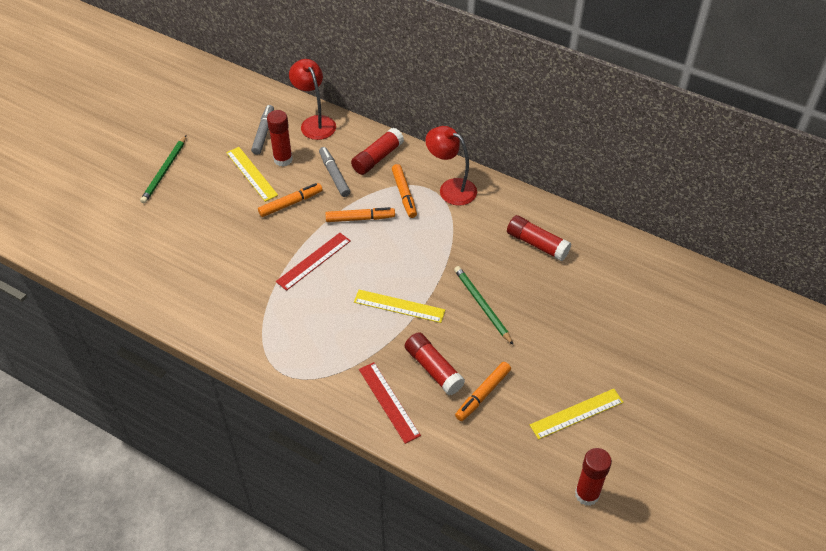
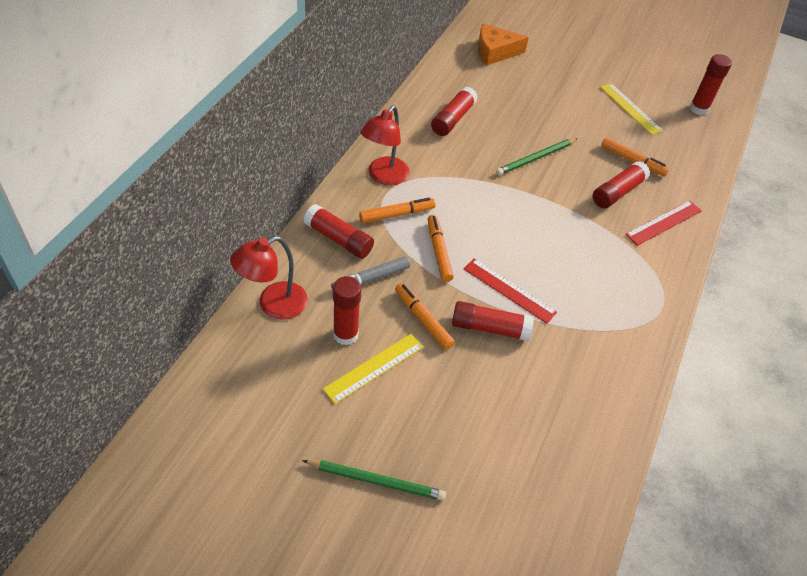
camera: 100 degrees left, 0 degrees up
(263, 133) = (294, 362): grey marker -> none
(276, 243) = (490, 328): none -> red glue stick
(399, 306) = (552, 217): yellow ruler -> none
(662, 293) = (495, 52): none -> orange cheese

